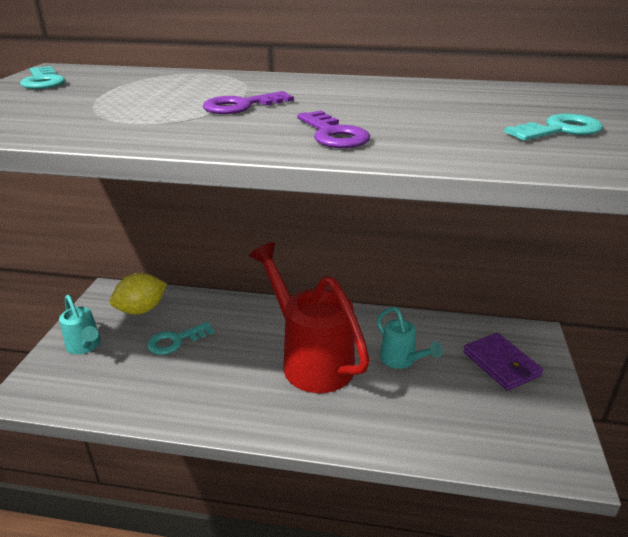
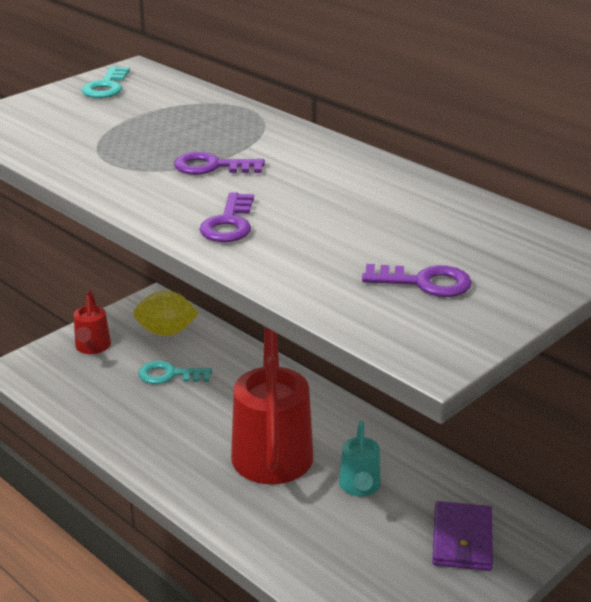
camera: 35 degrees right, 0 degrees up
(85, 347) = (92, 348): turquoise watering can -> red watering can
(560, 130) = (425, 282): turquoise key -> purple key

